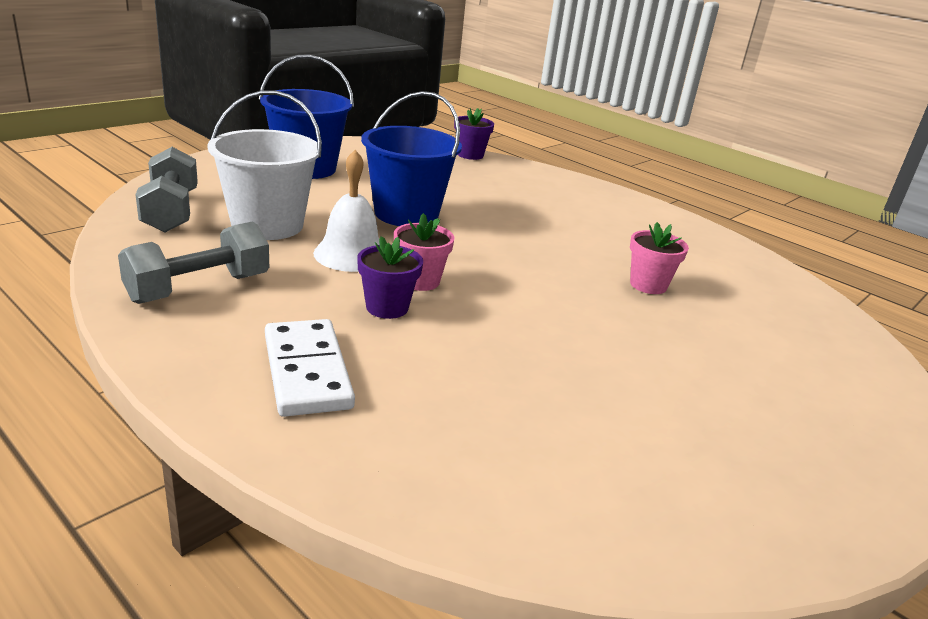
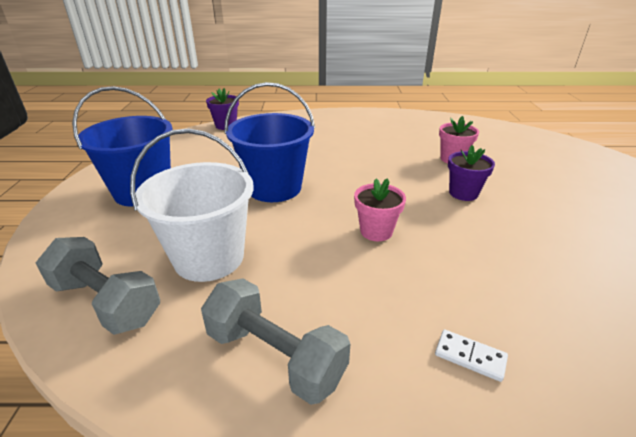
camera: 40 degrees left, 5 degrees up
(199, 288) = (275, 356): grey dumbbell -> grey dumbbell turned 60 degrees counterclockwise
(307, 371) = (470, 356): white domino -> white domino, size x0.49
(351, 254) = (306, 240): white bell -> none
(387, 307) = (401, 265): purple flower pot -> purple flower pot (463, 193)

